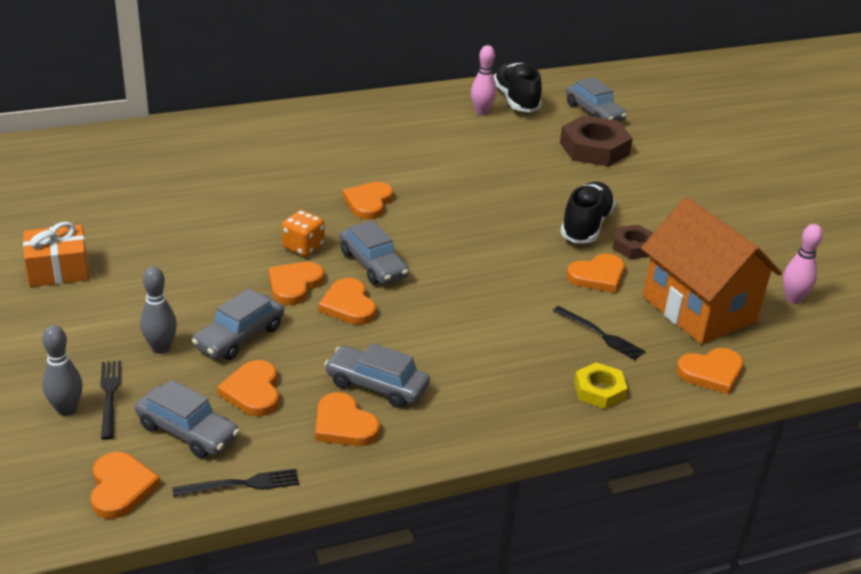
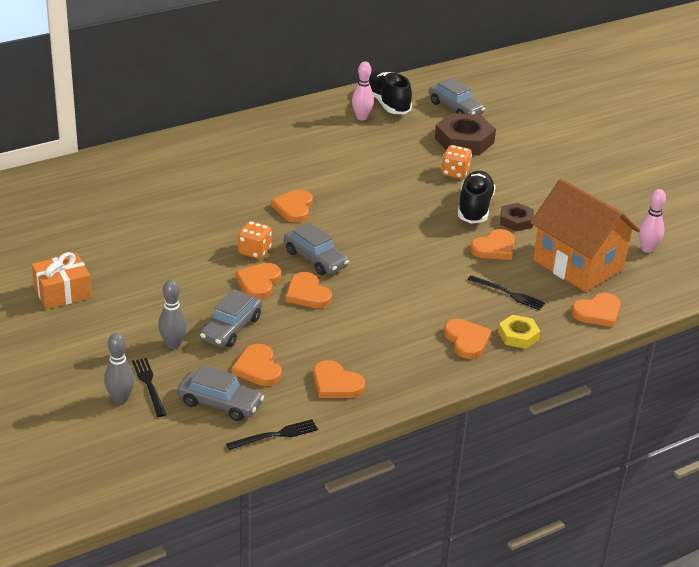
camera: 10 degrees left, 0 degrees up
(121, 488) = (187, 449): orange heart -> orange heart (466, 340)
(377, 385) = (350, 352): grey car -> none
(573, 183) = (455, 173): none -> orange dice

